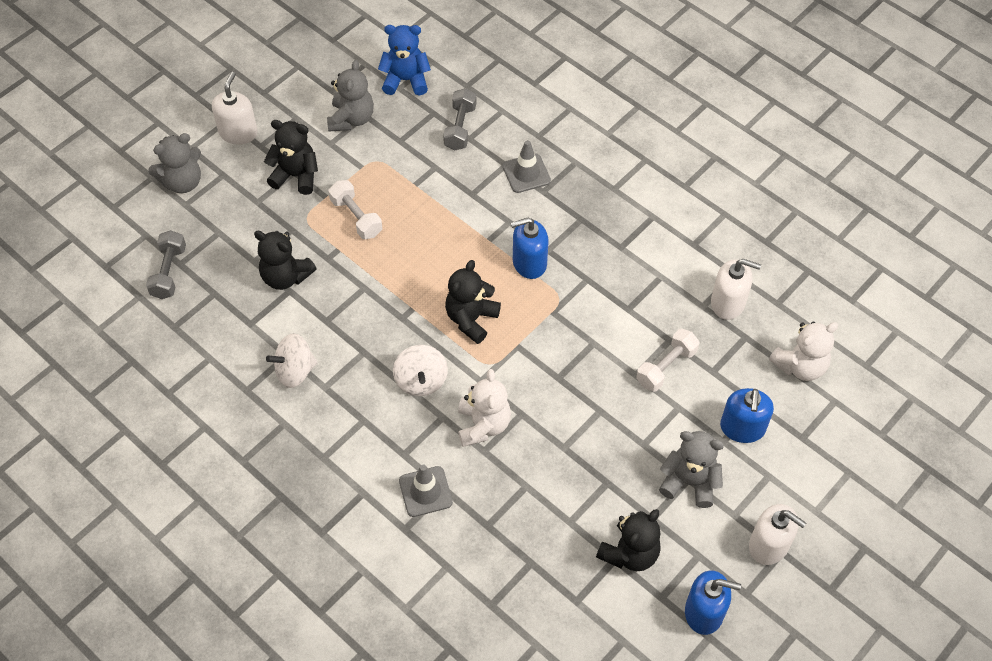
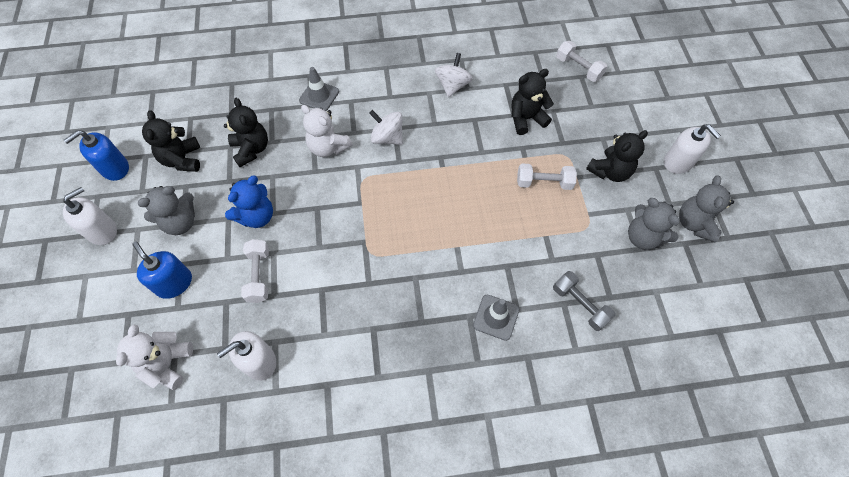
camera: 130 degrees right, 5 degrees up
(169, 272) = (578, 68): grey dumbbell -> white dumbbell
(182, 182) = (651, 110): grey teddy bear -> grey teddy bear (694, 223)
(406, 80) = (661, 301): blue teddy bear -> blue teddy bear (256, 216)
(471, 319) = (404, 191): black teddy bear -> black teddy bear (251, 149)
(529, 263) = (415, 257): blue soap dispenser -> none
(769, 545) = (102, 231): white soap dispenser -> white soap dispenser turned 150 degrees clockwise

